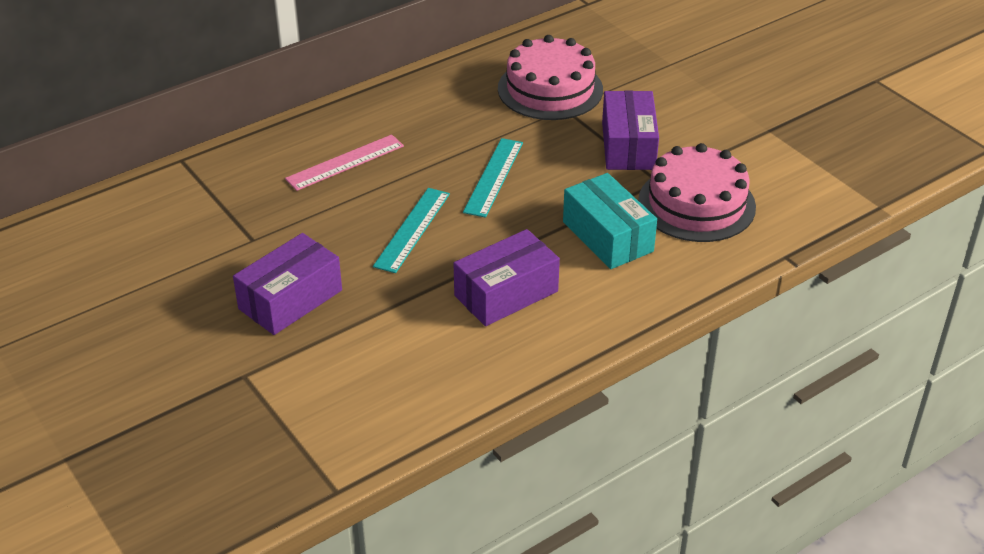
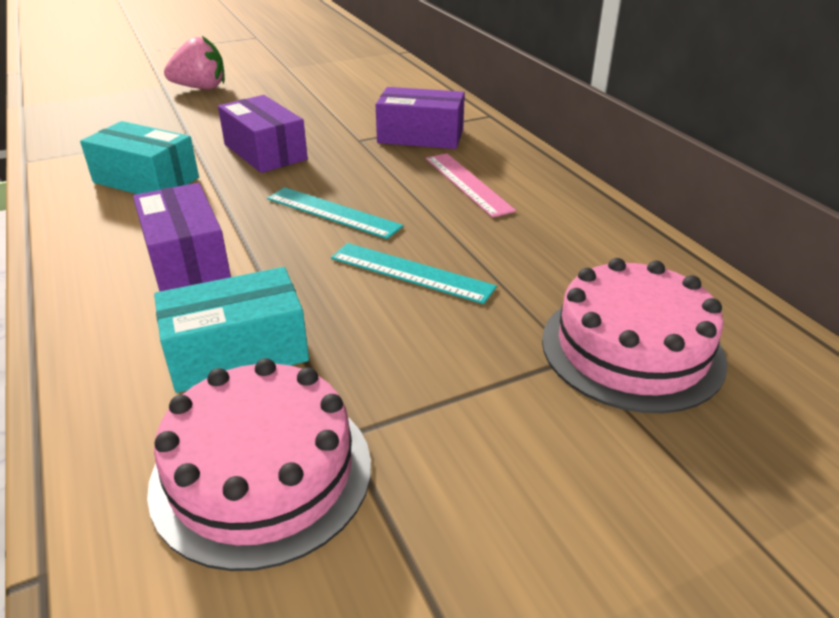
camera: 100 degrees right, 5 degrees down
(79, 413) = (200, 88): none -> pink strawberry
(370, 368) = (146, 180): none -> turquoise box
(628, 146) = (456, 414): purple box -> purple box (420, 136)

